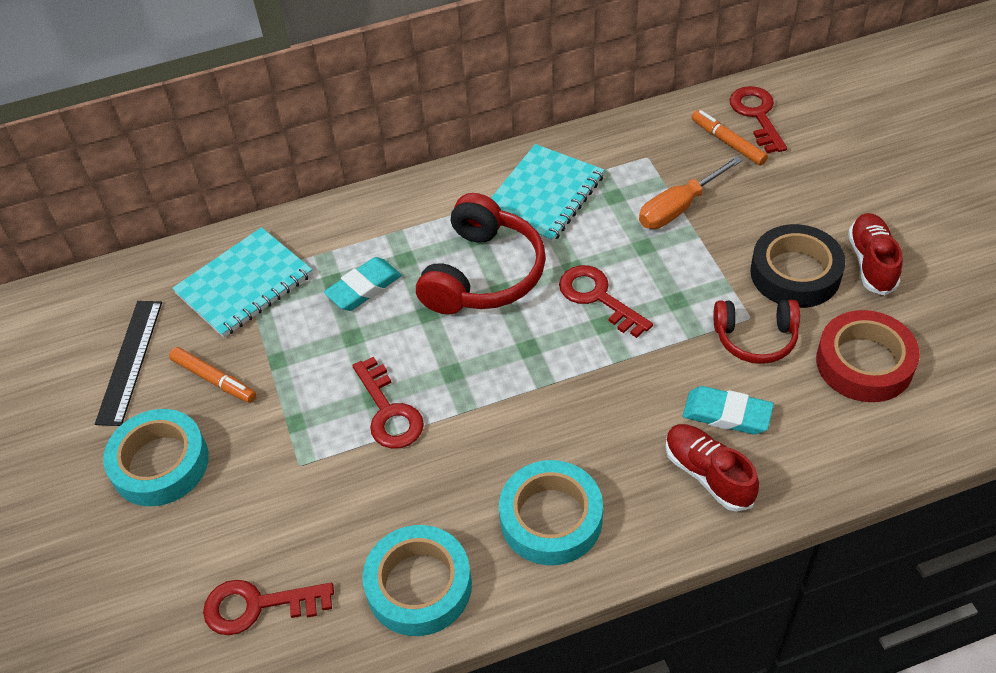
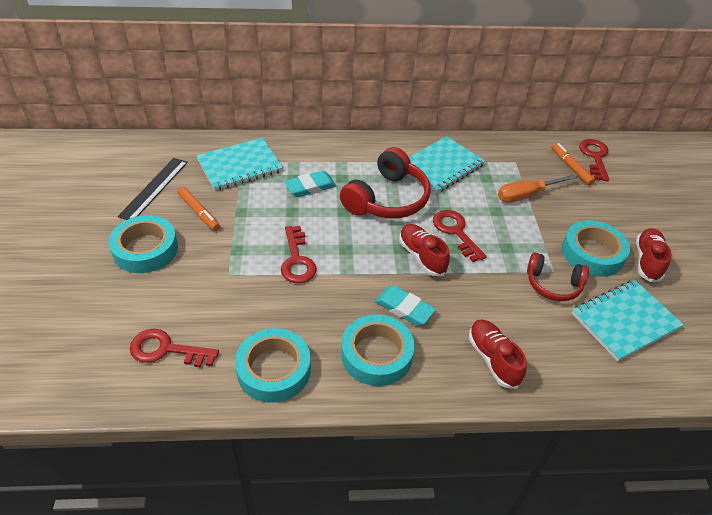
camera: 10 degrees right, 5 degrees down
(563, 351) = (422, 256): none -> red shoe
(727, 414) = (518, 325): turquoise eraser -> turquoise eraser (404, 308)
(795, 273) = (592, 253): black tape -> turquoise tape
(864, 363) = (624, 321): red tape -> turquoise notebook

